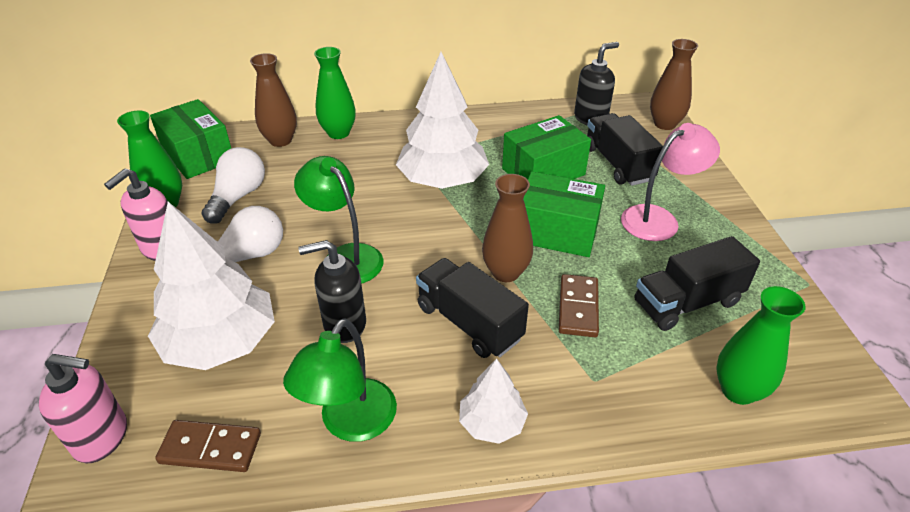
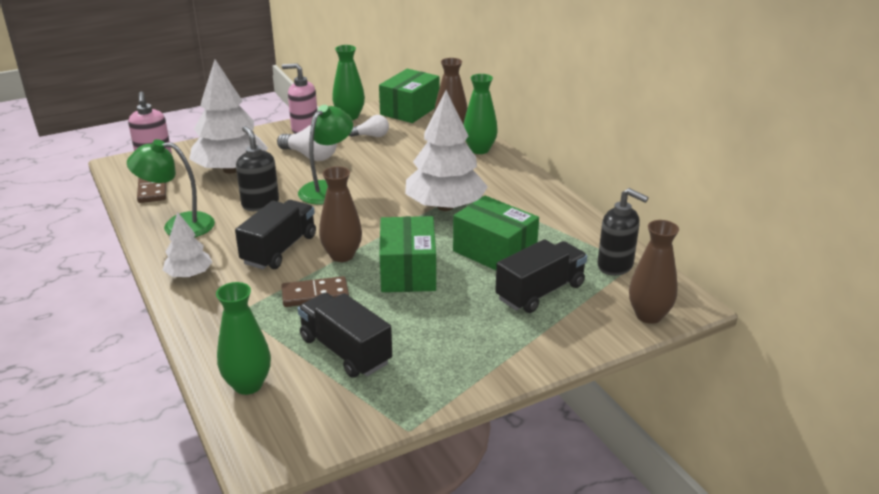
camera: 70 degrees right, 10 degrees down
(238, 197) = (371, 136): white light bulb -> white light bulb, size x0.63
(659, 219) = (461, 325): pink lamp -> none

